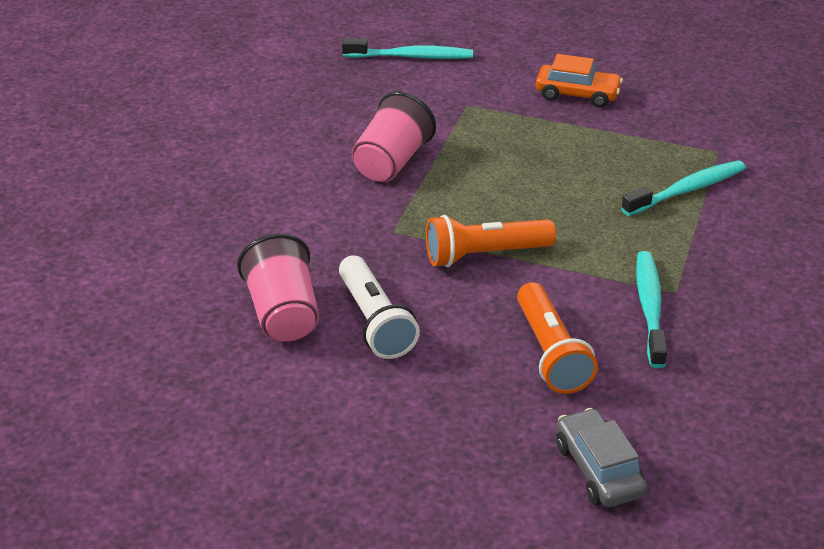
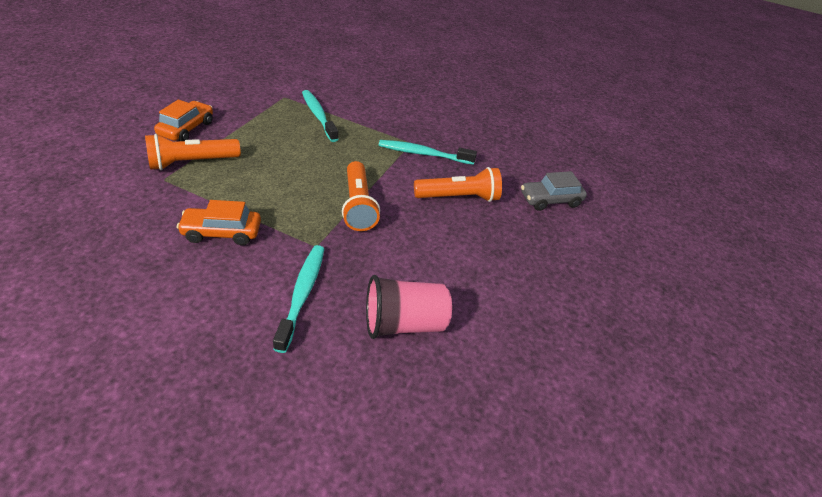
camera: 90 degrees left, 5 degrees up
(375, 322) = (420, 271): white flashlight -> none
(391, 162) = (222, 232): pink cup -> orange car
(411, 57) = (61, 195): turquoise toothbrush -> turquoise toothbrush (302, 294)
(509, 114) = (192, 162): none -> orange flashlight

